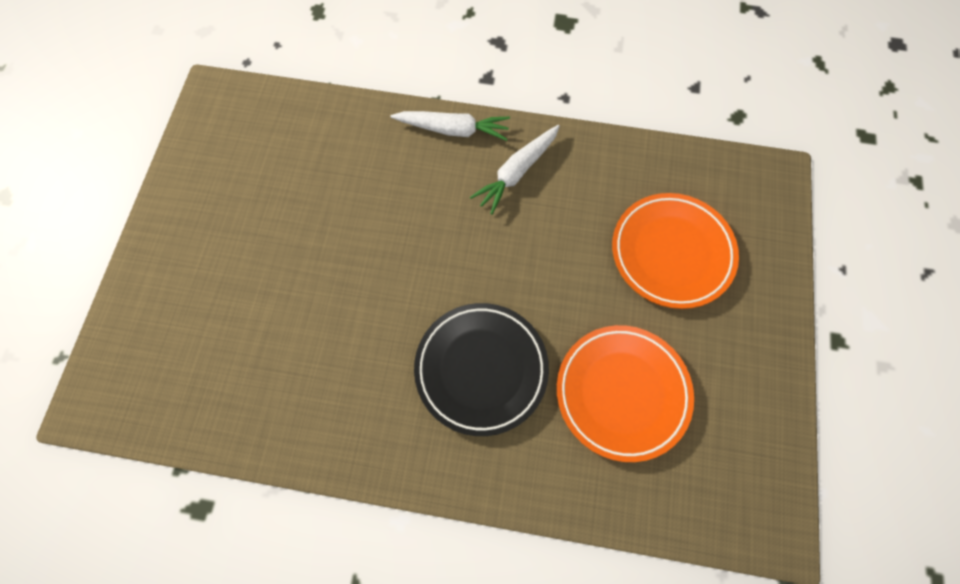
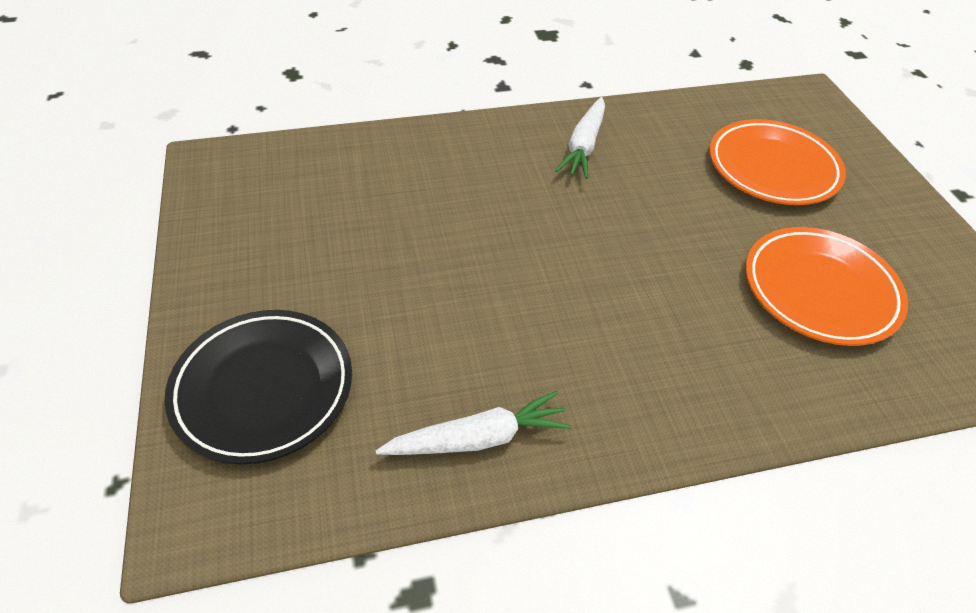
camera: 25 degrees left, 20 degrees down
(453, 129) = (497, 129): white carrot -> white carrot (478, 438)
(481, 369) = (667, 316): black plate -> black plate (263, 389)

